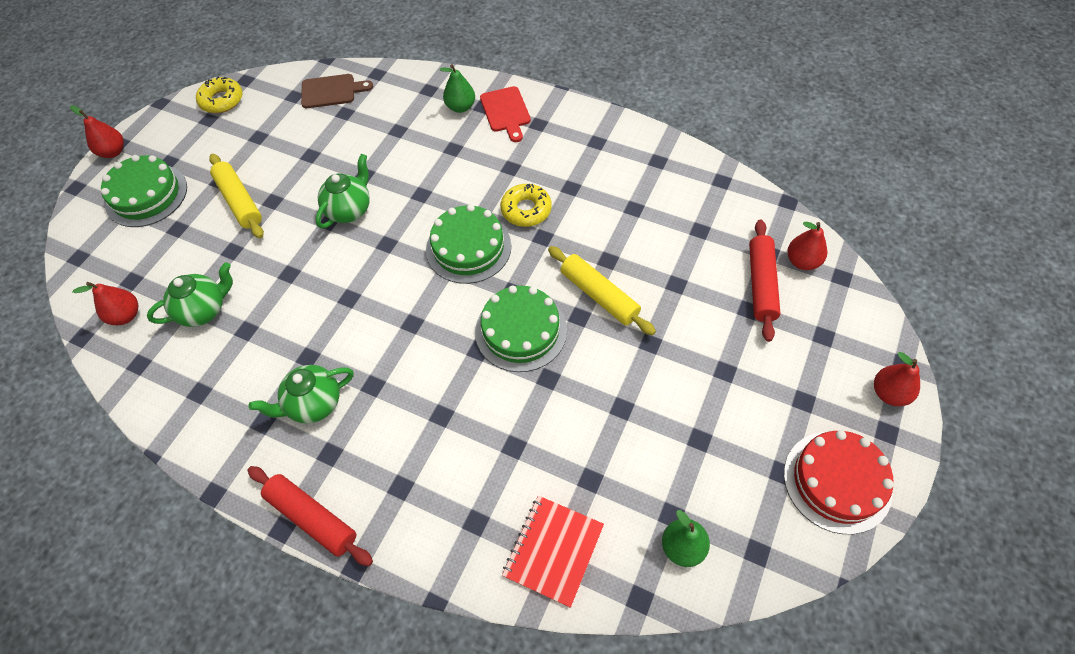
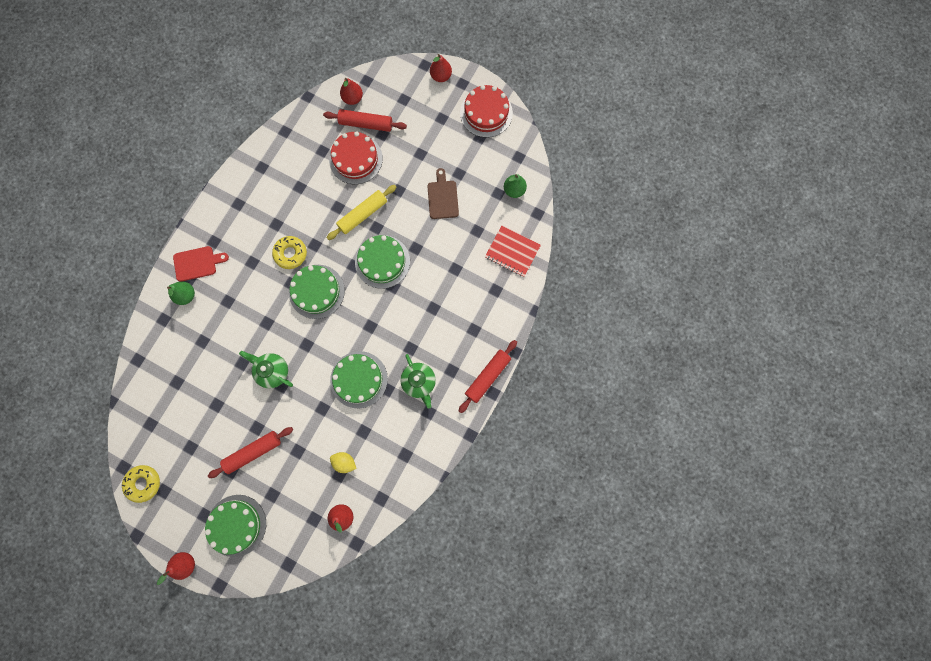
camera: 90 degrees left, 20 degrees up
(204, 310) = (344, 462): green teapot -> yellow lemon
(240, 201) = (253, 452): yellow rolling pin -> red rolling pin
(328, 316) = (359, 379): none -> green cake
(331, 91) = (150, 394): brown cutting board -> brown cutting board (443, 197)
(695, 276) = (356, 159): none -> red cake

